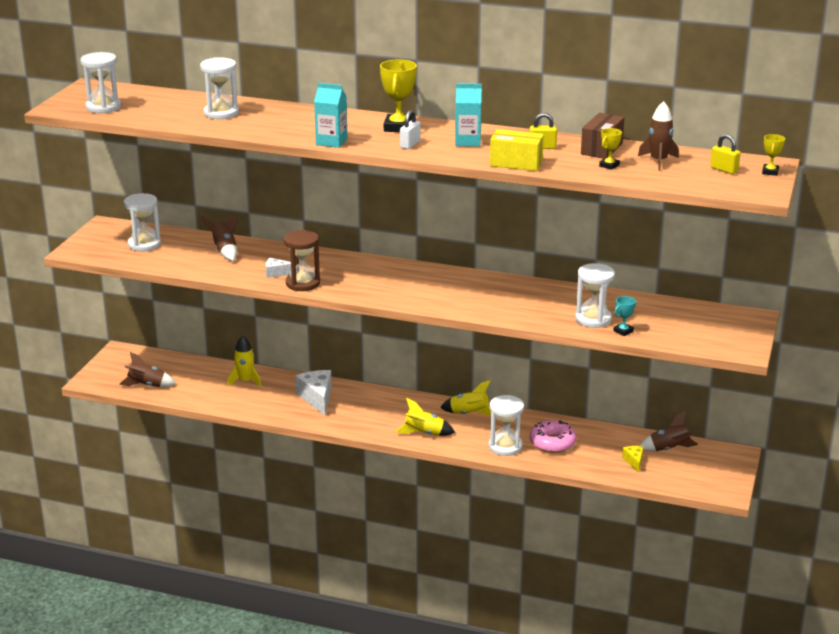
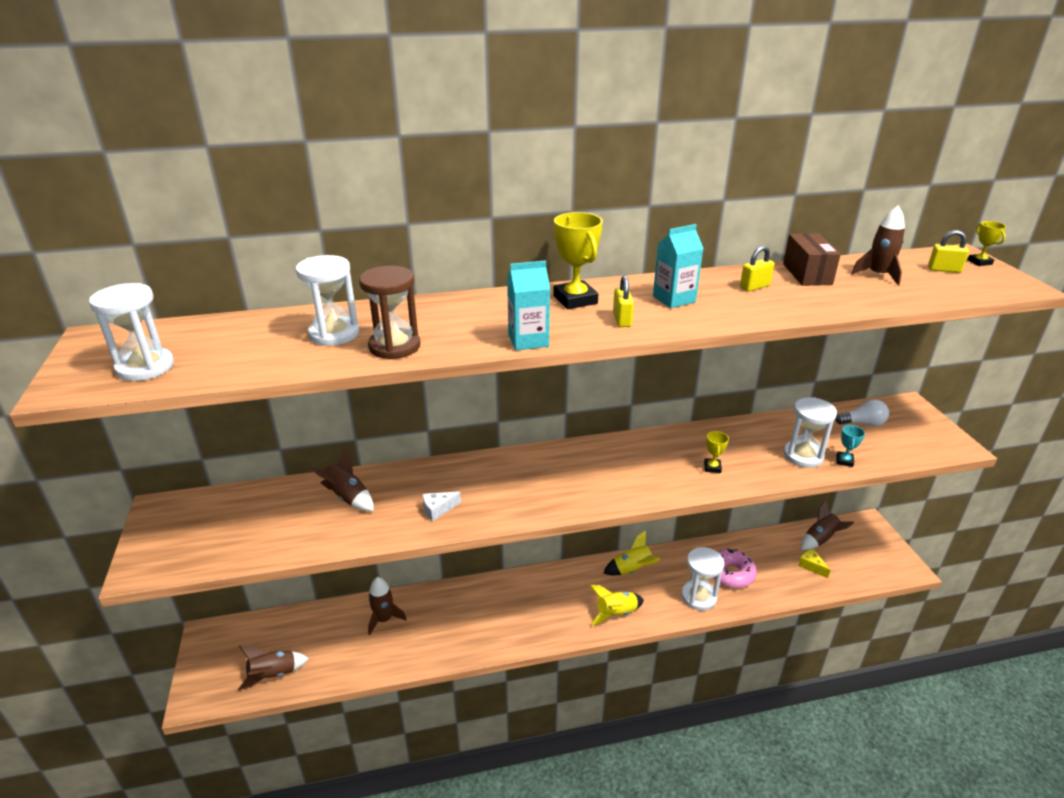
camera: 30 degrees left, 5 degrees up
(144, 244) = (235, 522): white hourglass -> none
(245, 381) = (384, 619): yellow rocket -> brown rocket
(303, 283) = (482, 515): brown hourglass -> brown hourglass (394, 346)
(317, 398) = (476, 611): white cheese -> none
(410, 145) = (622, 320): white padlock -> yellow padlock
(516, 163) = (765, 314): yellow box -> none
(609, 165) = (849, 292): yellow trophy -> yellow trophy (712, 467)
(683, 316) = (863, 423): none -> white light bulb

